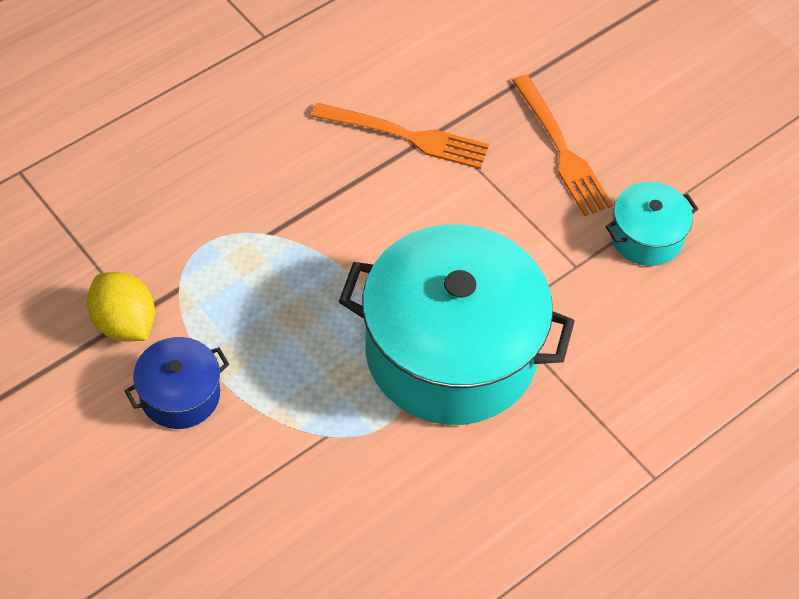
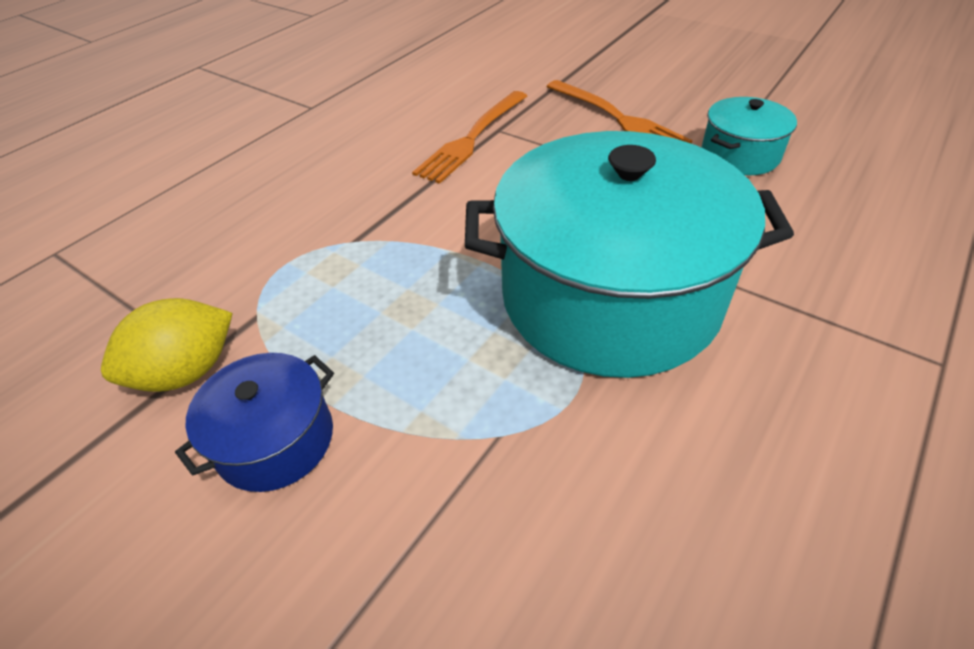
camera: 10 degrees left, 10 degrees down
(124, 323) = (187, 372): yellow lemon -> yellow lemon turned 75 degrees counterclockwise
(408, 136) = (471, 139): orange fork -> orange fork turned 120 degrees clockwise

